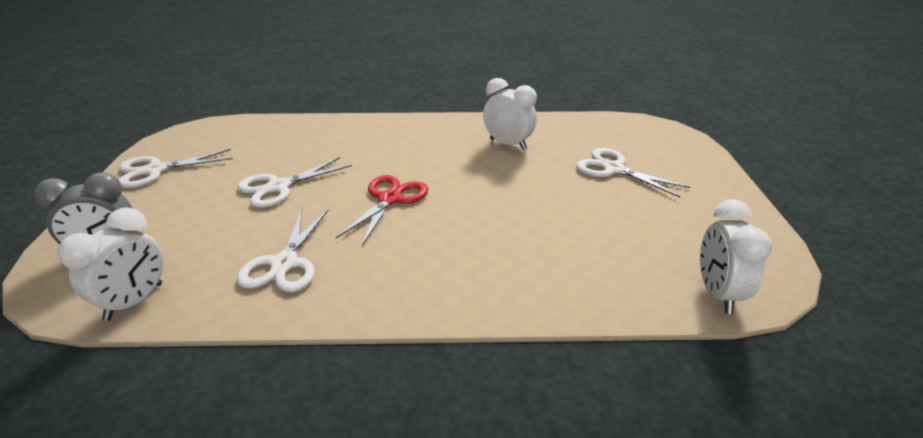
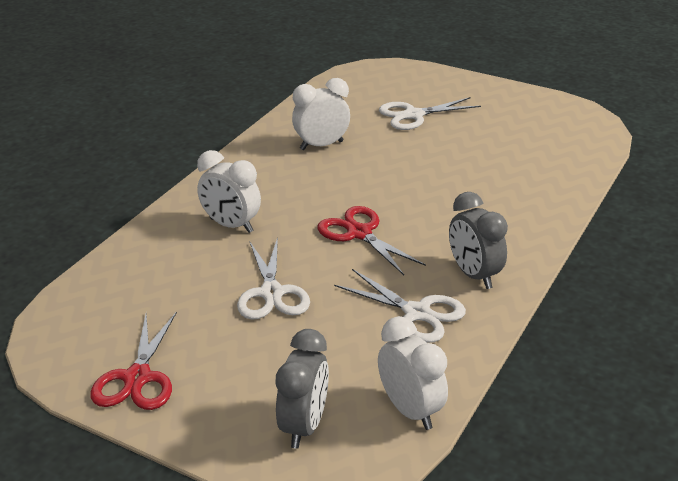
camera: 60 degrees left, 0 degrees up
(156, 170) = (137, 378): white scissors -> red scissors
(366, 280) = (474, 275): none -> grey clock
(717, 293) = (591, 142): white clock -> white clock (231, 225)

